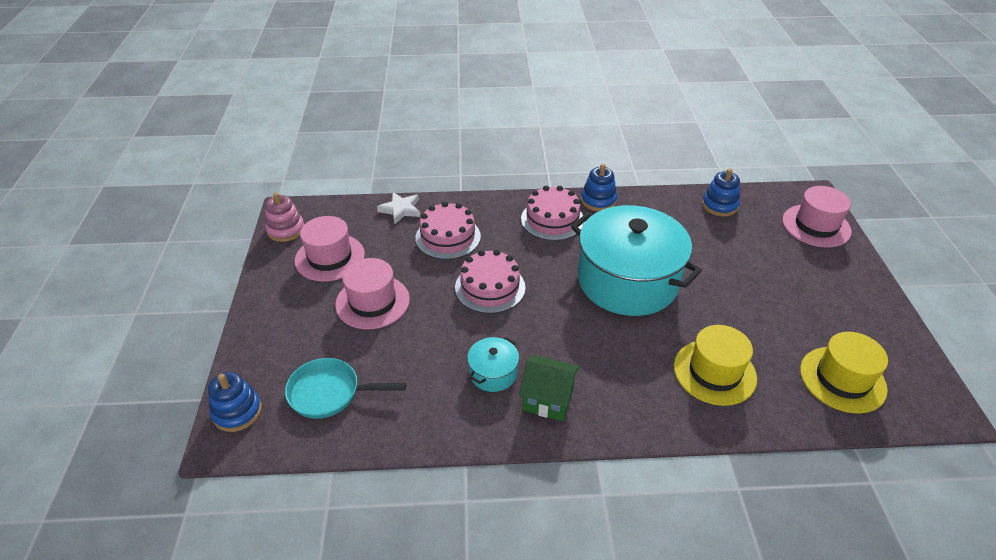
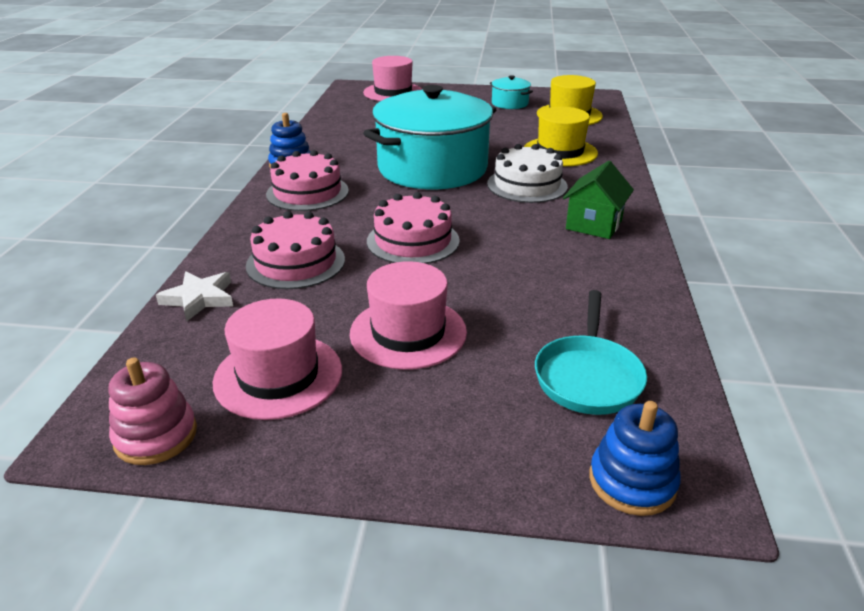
camera: 80 degrees left, 10 degrees down
(493, 373) = (556, 251): turquoise pot -> turquoise pot (509, 103)
(616, 348) = (527, 185): none -> white cake
(719, 205) = (341, 117): blue stacking toy -> none

